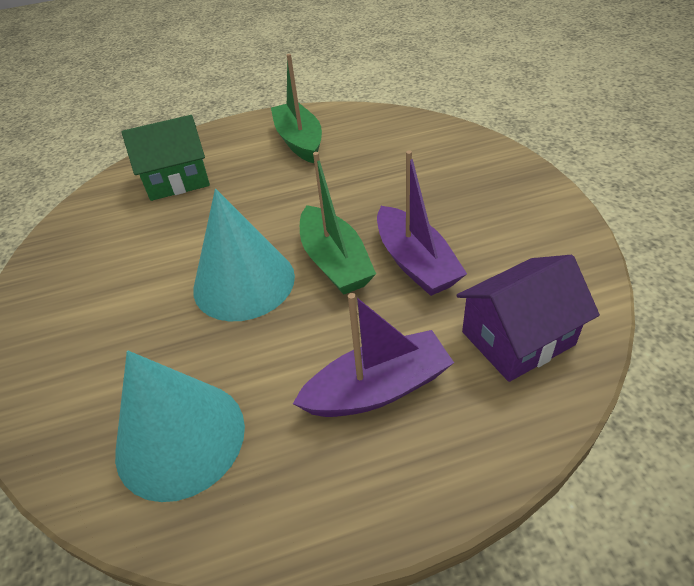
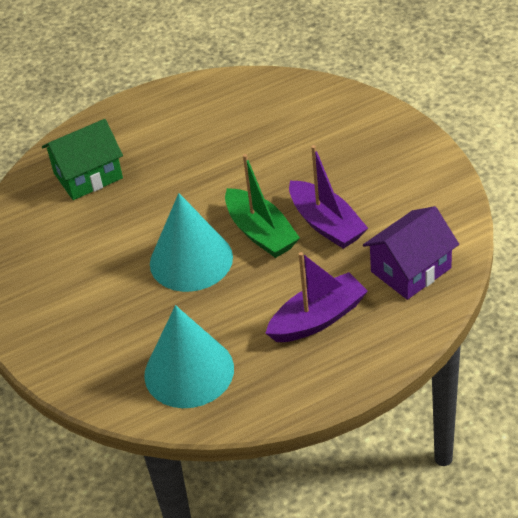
camera: 10 degrees left, 0 degrees up
(299, 141) = (191, 120): green boat -> none

